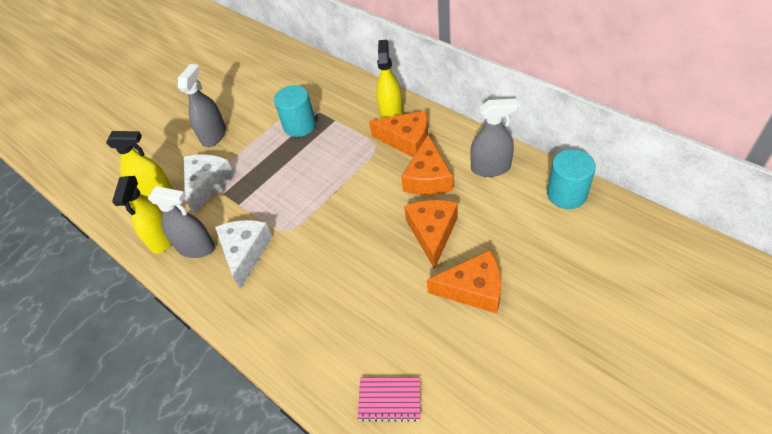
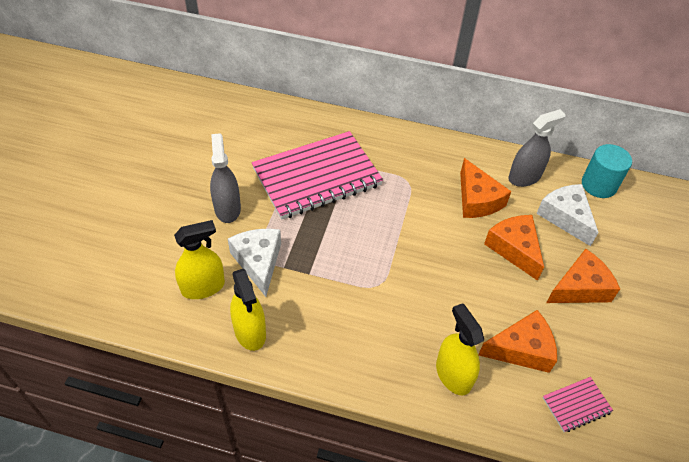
camera: 35 degrees left, 0 degrees up
(196, 247) = (295, 330): grey spray bottle -> none
(245, 252) = (352, 319): white cheese -> white cheese (565, 217)
(299, 125) = (317, 177): turquoise cylinder -> pink notebook
(391, 114) = (402, 146): yellow spray bottle -> yellow spray bottle (453, 375)
(406, 140) = (433, 168): orange cheese -> orange cheese (521, 349)

